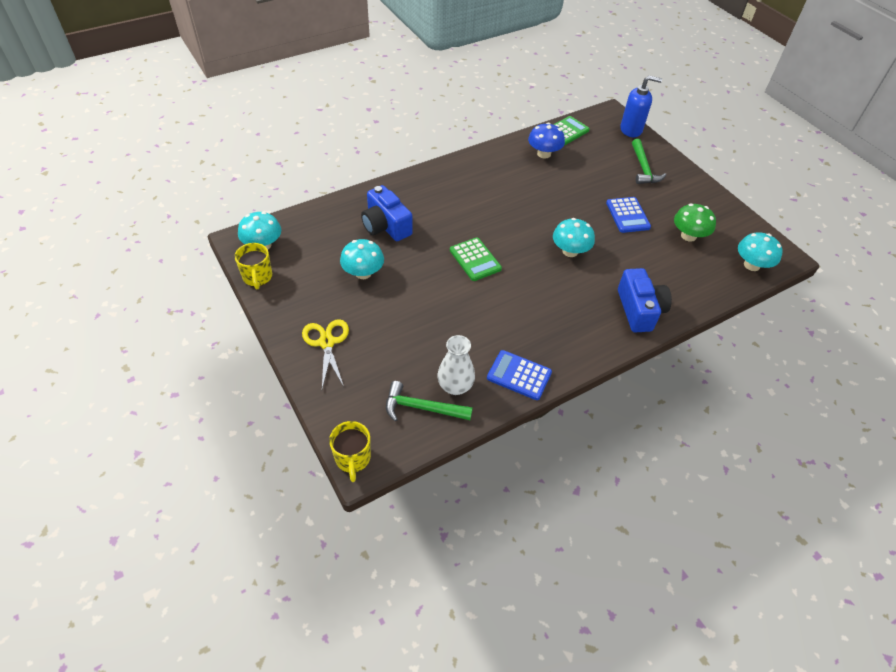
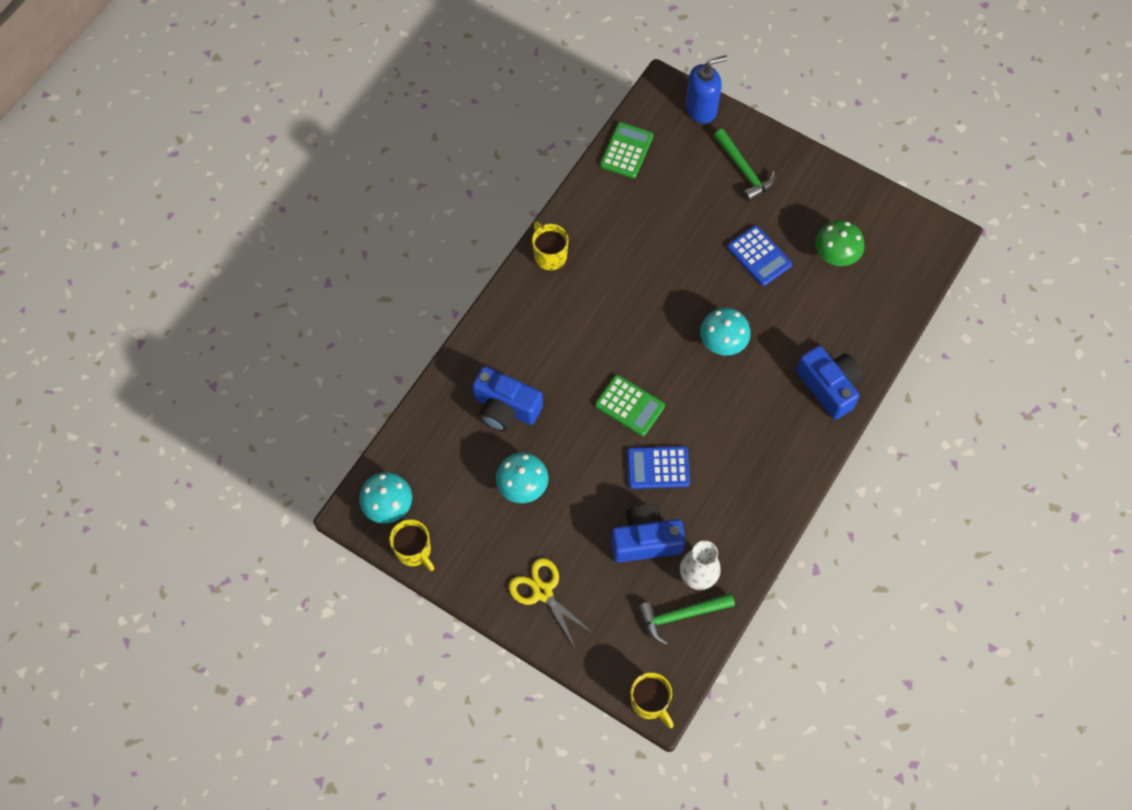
camera: 25 degrees left, 15 degrees up
(429, 345) = (645, 540): none -> blue camera
(477, 162) = (549, 255): none -> yellow mug
(519, 375) = (751, 530): blue calculator -> blue calculator (658, 468)
(544, 154) = (620, 202): blue mushroom -> none
(751, 265) = (915, 265): turquoise mushroom -> none

